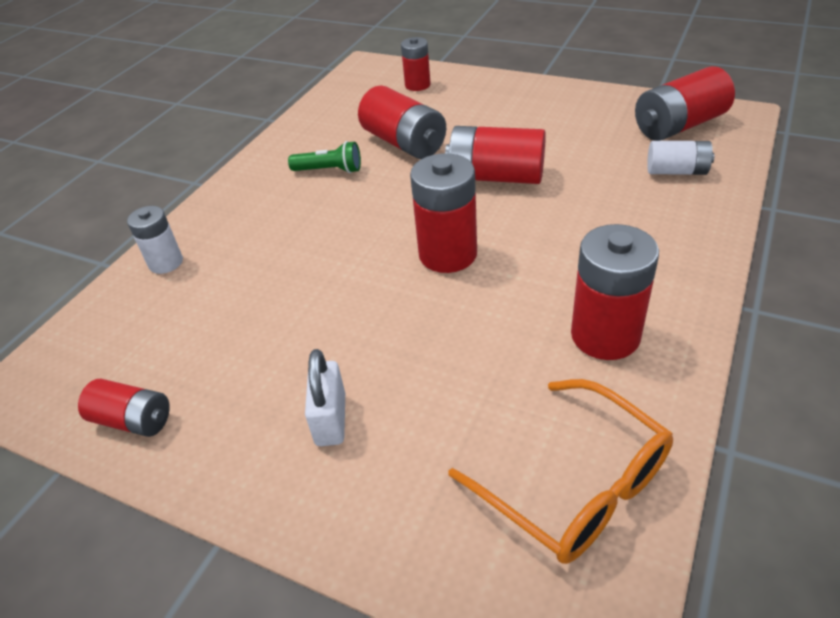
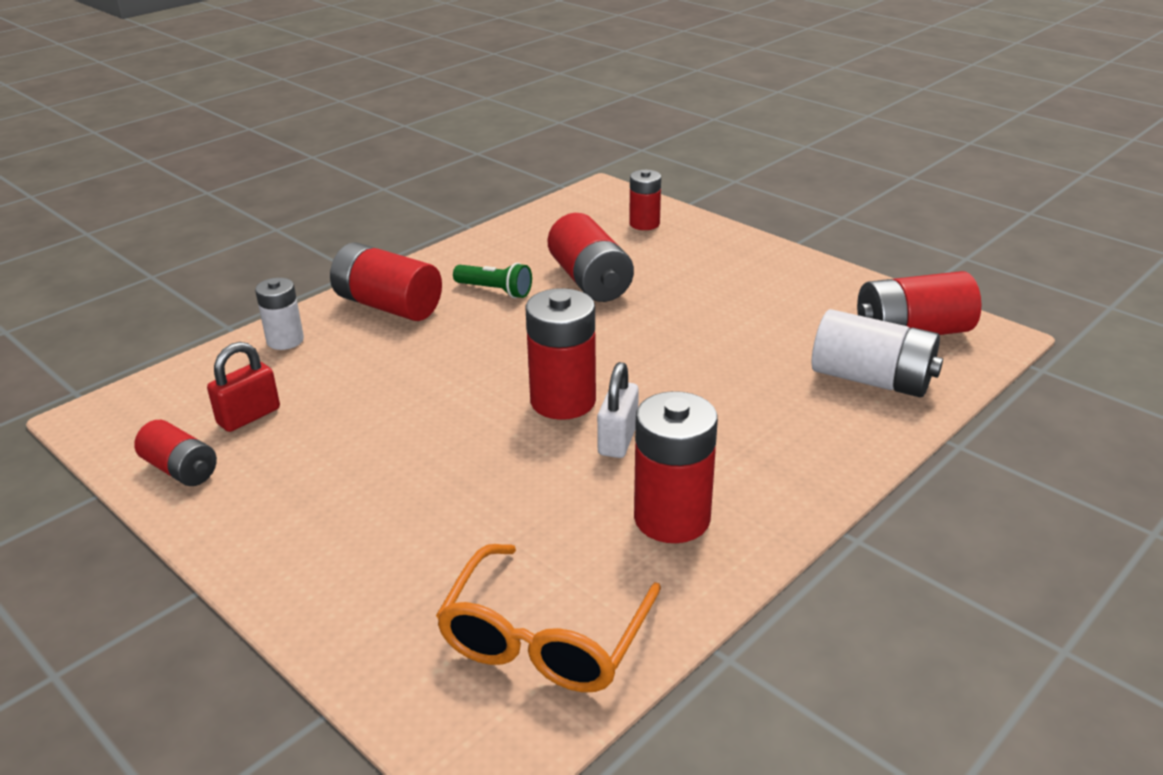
camera: 15 degrees right, 10 degrees down
(172, 346) = (249, 416): none -> red padlock
(331, 419) = (354, 518): white padlock -> white padlock (618, 440)
(496, 177) = (665, 338): red battery -> red battery (388, 306)
(573, 484) = (546, 637): orange glasses -> orange glasses turned 45 degrees clockwise
(676, 171) = (871, 379): white battery -> white battery, size x1.64

